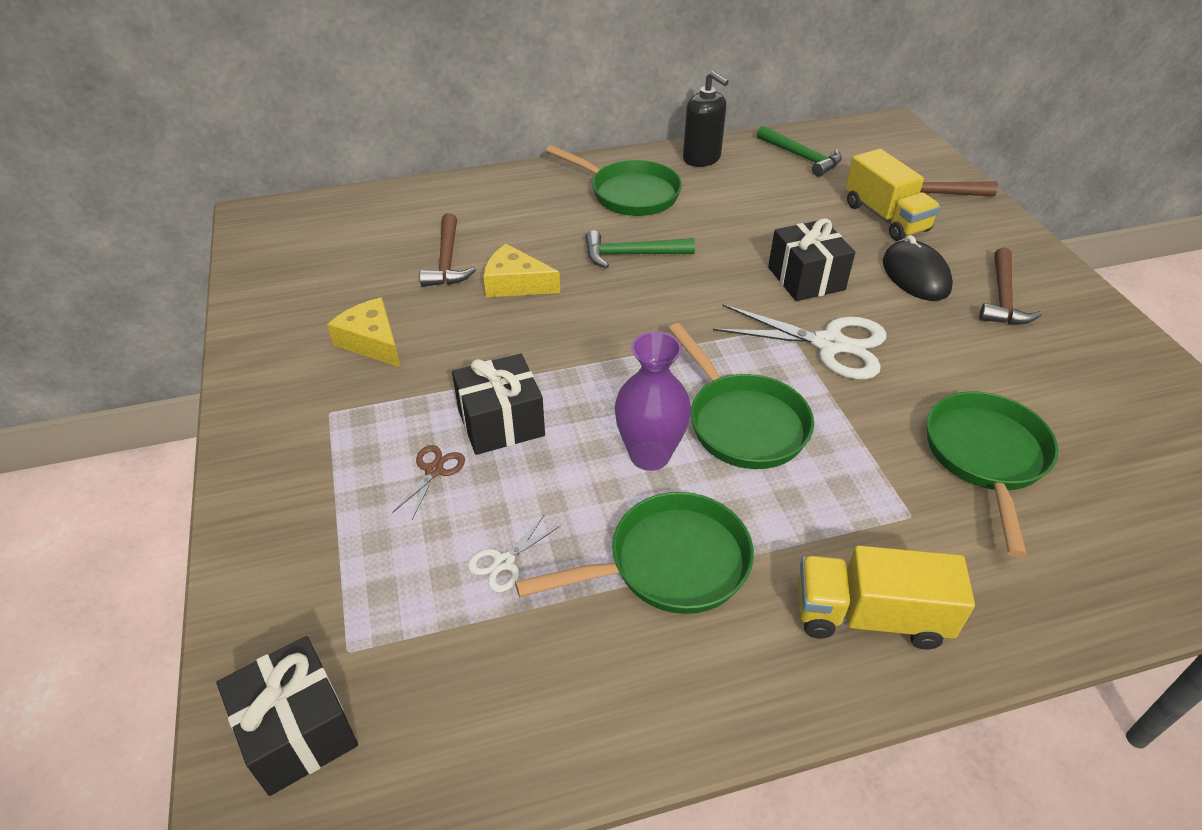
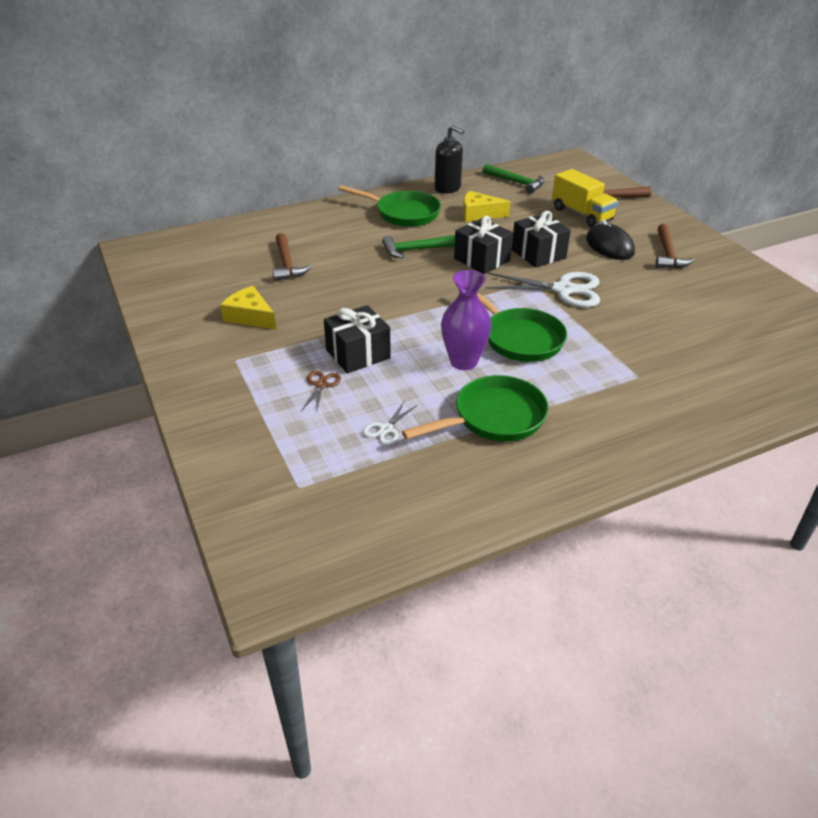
camera: 10 degrees left, 5 degrees down
(298, 730) = (281, 531): black gift -> black gift (482, 260)
(515, 284) = (340, 273): yellow cheese -> yellow cheese (479, 214)
(870, 616) = (625, 430): yellow truck -> none
(986, 457) = (676, 341): green pan -> none

